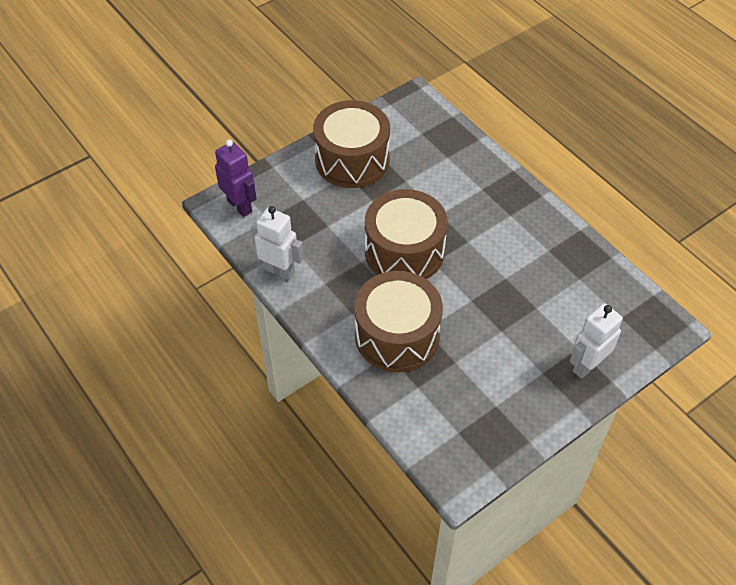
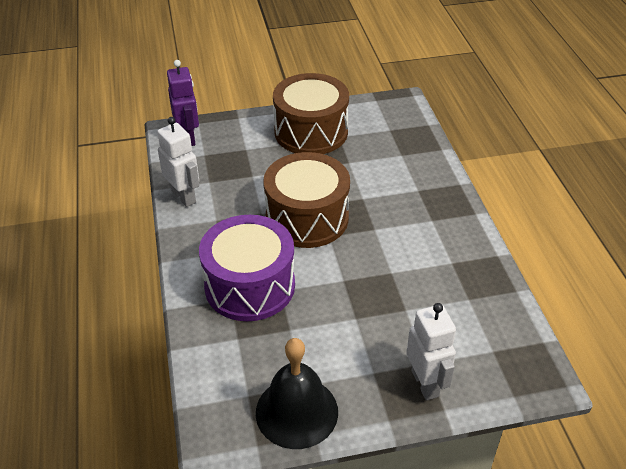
camera: 25 degrees right, 10 degrees down
(397, 335) = (250, 286): brown drum -> purple drum
(504, 429) = (296, 412): none -> black bell
(586, 365) = (425, 383): white robot -> white robot turned 90 degrees clockwise

